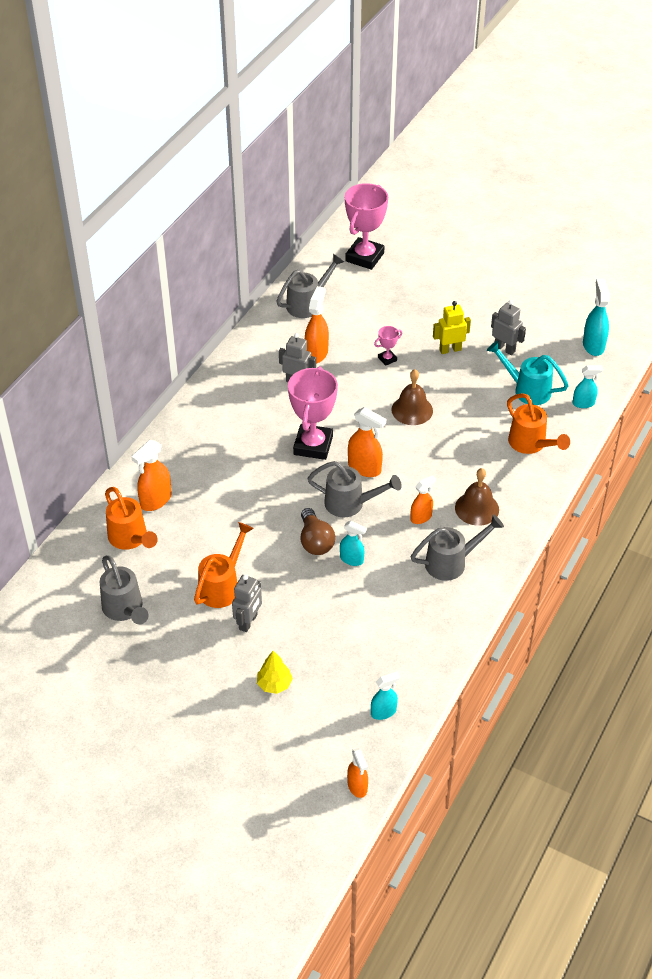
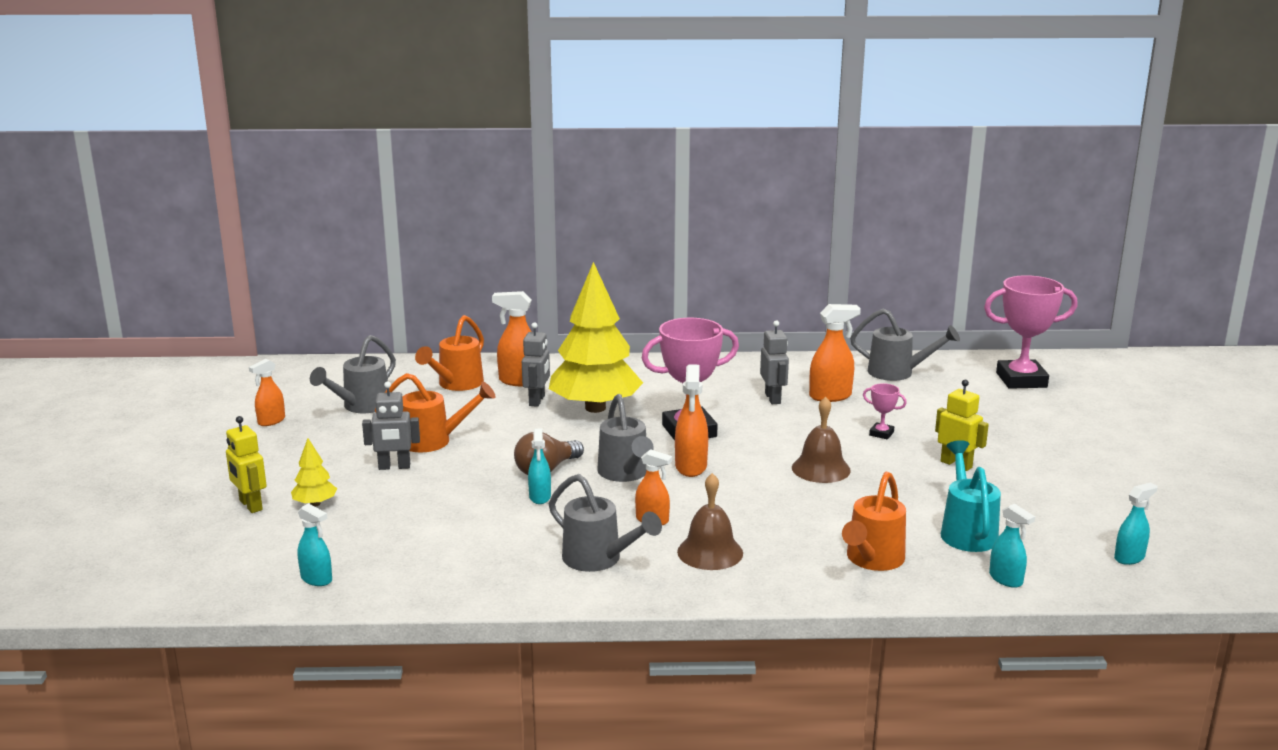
camera: 60 degrees right, 25 degrees down
(238, 477) = (595, 408): none -> yellow tree
(249, 723) = (250, 505): none -> yellow robot
(357, 786) = (190, 593): orange spray bottle -> orange spray bottle (271, 421)
(505, 348) = (1016, 497): grey robot -> grey robot (537, 400)
(593, 345) = (1129, 558): turquoise spray bottle -> turquoise spray bottle, size x0.65

